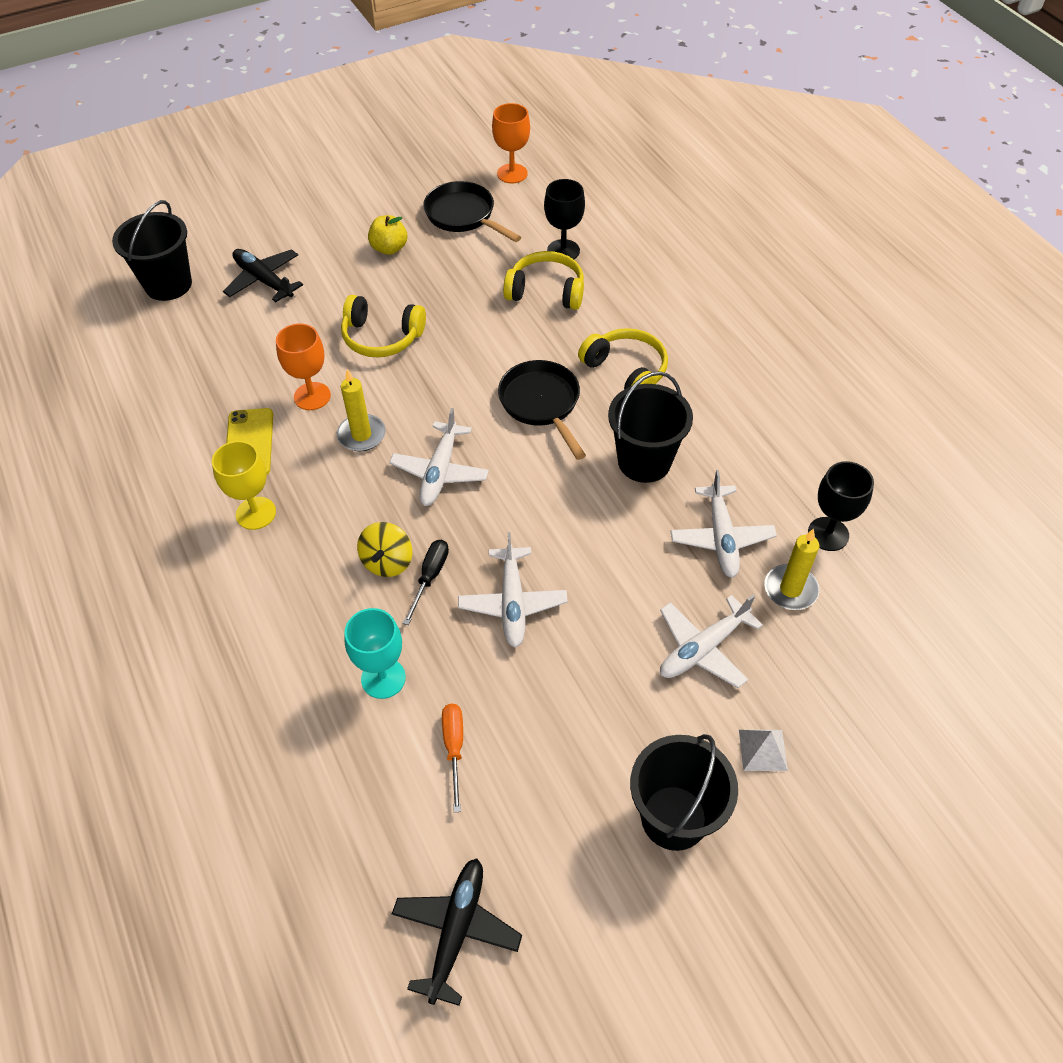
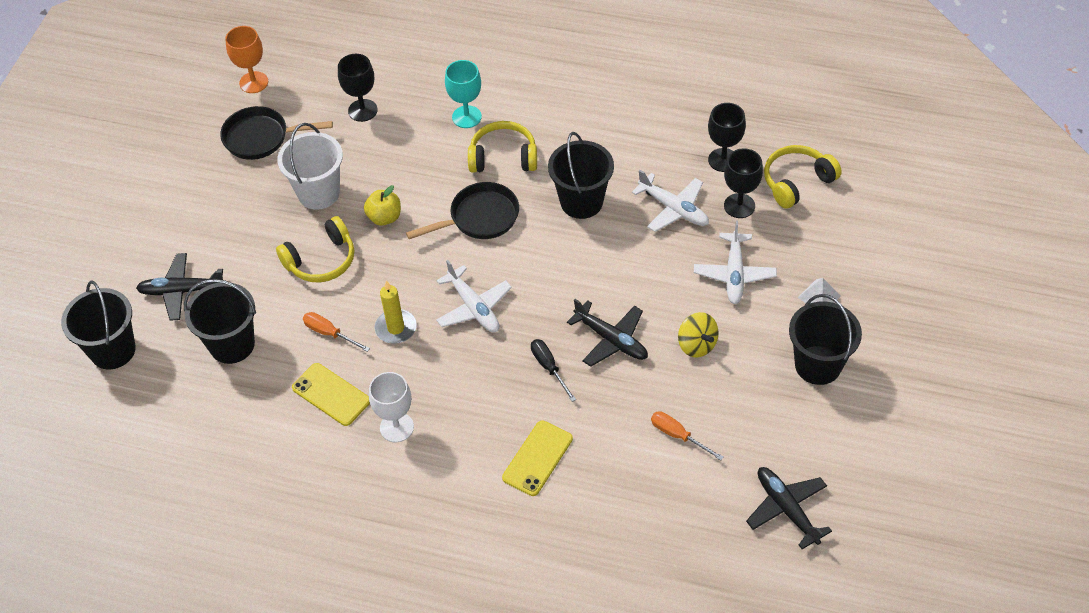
camera: 45 degrees left, 0 degrees up
(240, 346) = (232, 344): none -> black bucket
(256, 513) = (396, 427): yellow goblet -> white goblet
(312, 396) = (329, 333): orange goblet -> orange screwdriver
(317, 645) = (537, 458): none -> yellow phone
(383, 678) = (596, 439): turquoise goblet -> turquoise goblet (466, 117)
(387, 562) = (514, 381): yellow spinning top -> yellow spinning top (697, 345)
(389, 248) = (240, 199): yellow apple -> yellow apple (384, 217)
(448, 286) = (318, 193): none -> white bucket
(512, 603) = (611, 340): white plane -> black plane
(541, 404) = (480, 218): black pan -> black pan turned 135 degrees clockwise
(546, 291) = (388, 146): yellow headphones -> yellow headphones (797, 182)
(790, 589) = (739, 206): yellow candle -> black goblet

